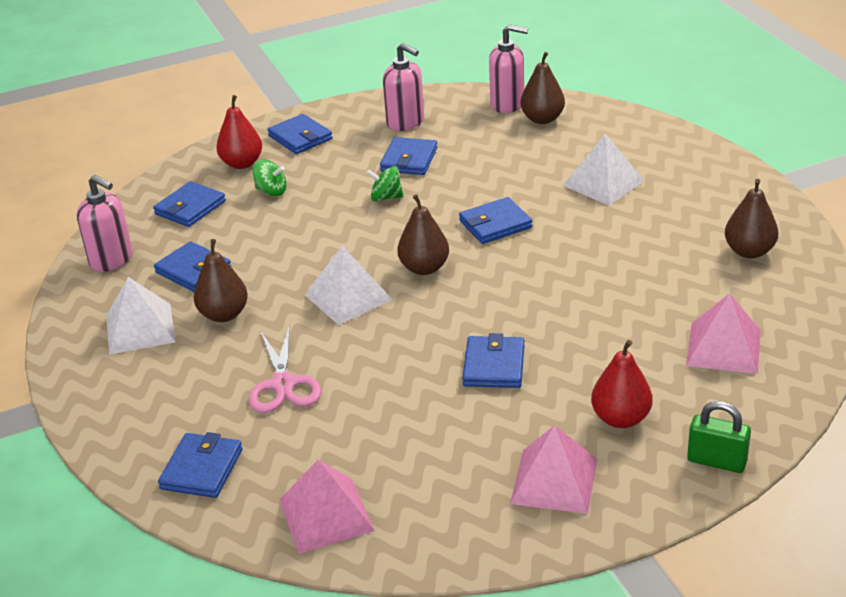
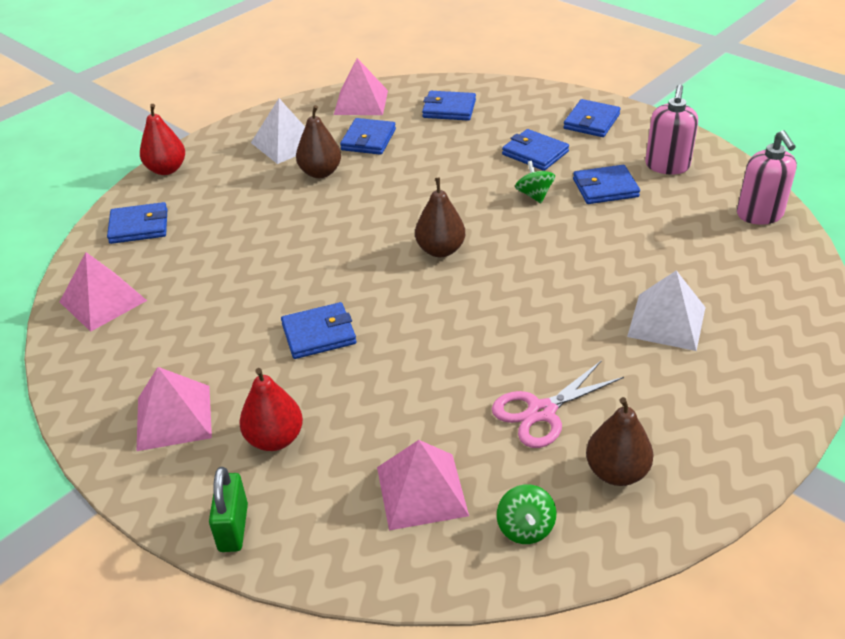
camera: 65 degrees right, 5 degrees up
(112, 260) = (361, 102): pink soap dispenser -> pink pyramid
(242, 163) = (528, 109): red pear -> red pear (166, 169)
(271, 191) = (499, 136): green spinning top -> green spinning top (525, 528)
(283, 384) = (247, 229): pink scissors -> pink scissors (541, 412)
(348, 297) = (375, 223): white pyramid -> none
(495, 224) = (537, 270): blue wallet -> blue wallet (535, 153)
(542, 119) = (753, 245): brown pear -> none

